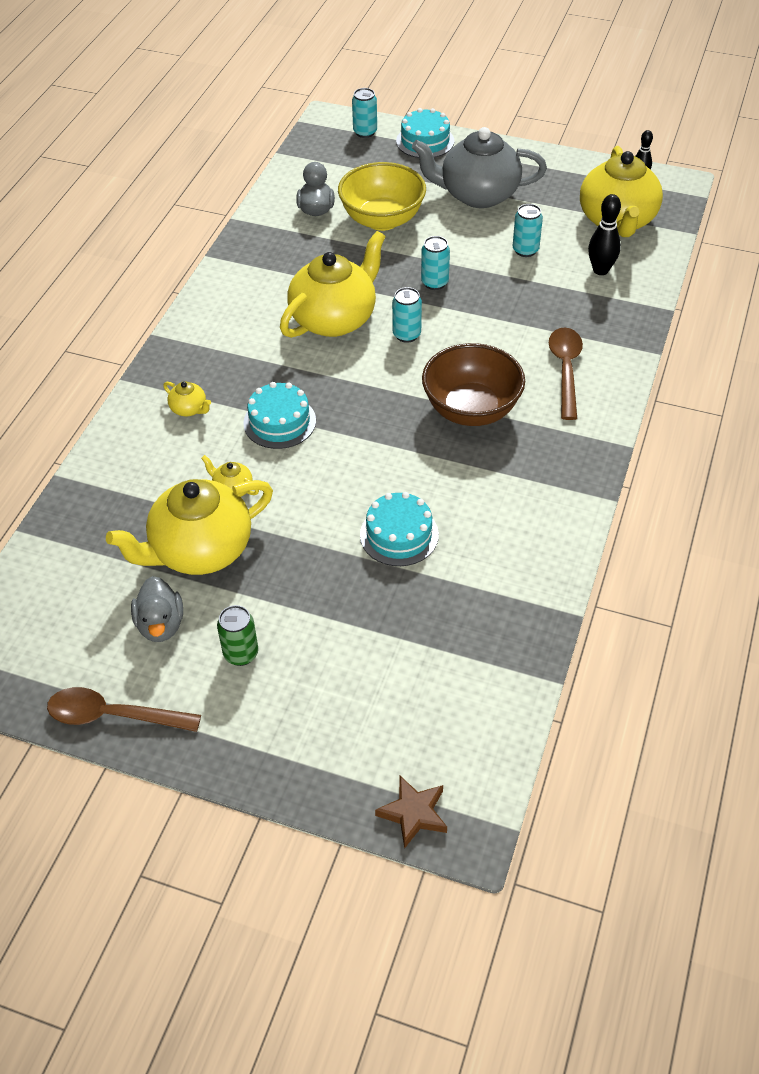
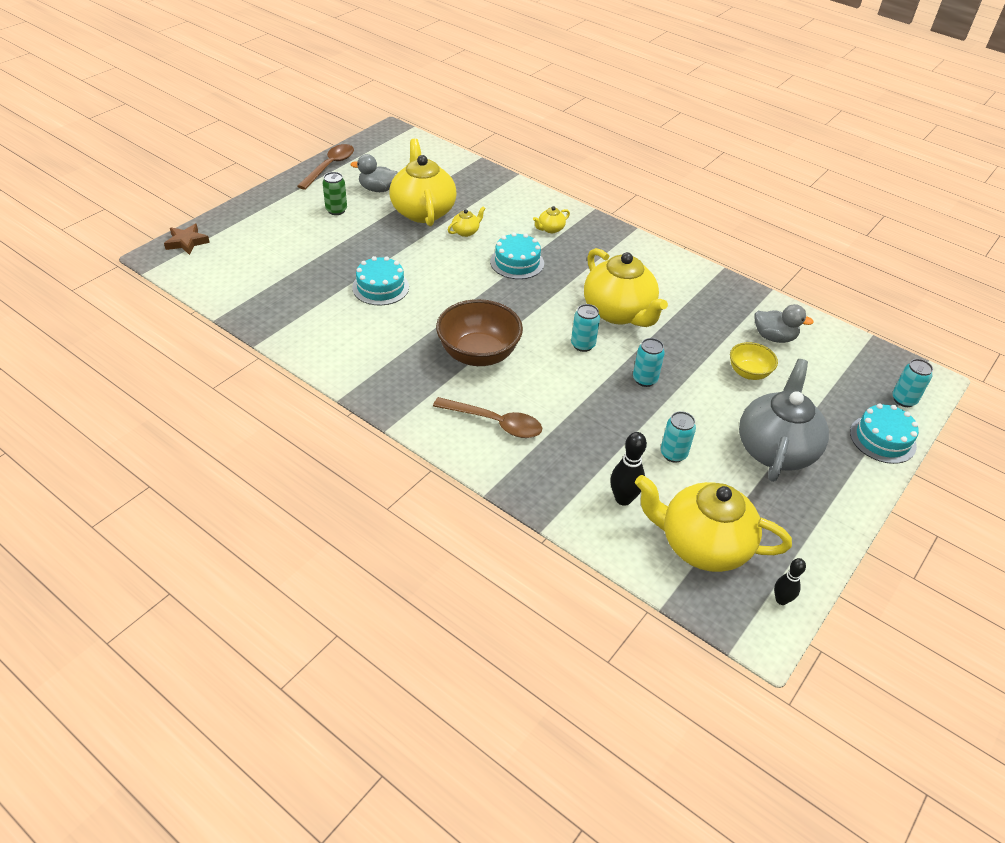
camera: 105 degrees right, 5 degrees down
(382, 220) = (748, 373): yellow bowl -> yellow bowl, size x0.56

